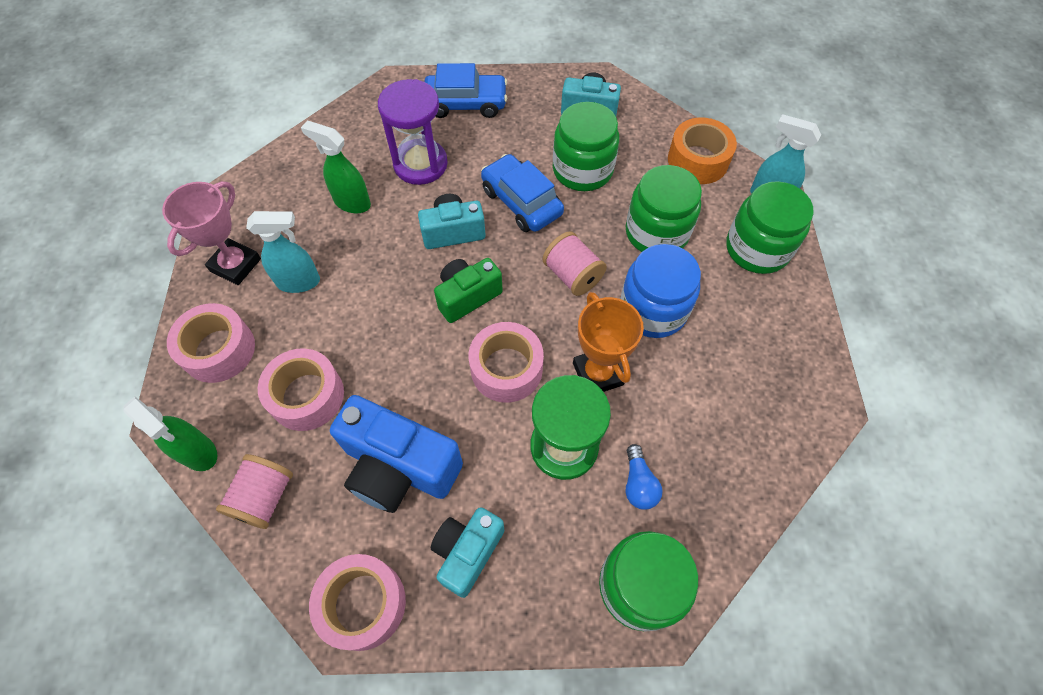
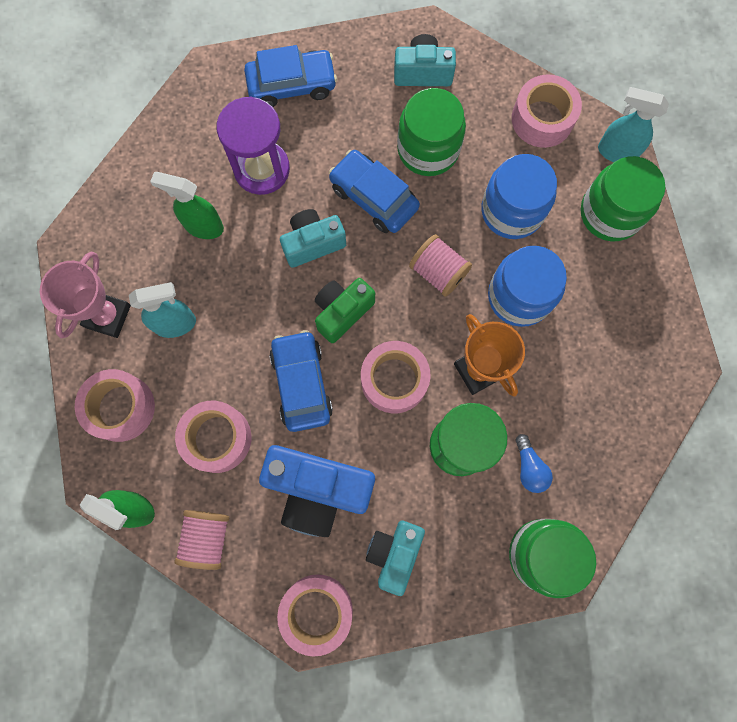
camera: 10 degrees left, 15 degrees up
(409, 357) = (302, 383): none -> blue car
(656, 232) = (512, 211): green jar -> blue jar
(697, 160) = (542, 119): orange tape -> pink tape

